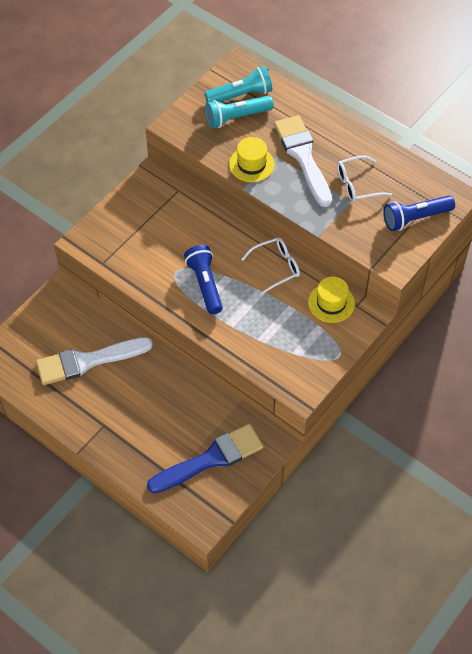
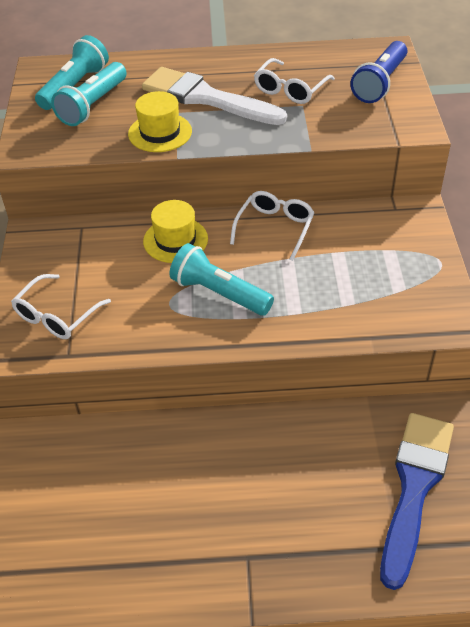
camera: 40 degrees left, 10 degrees down
(87, 361) = (144, 496): white brush -> none
(116, 237) = (56, 316): none -> white glasses
(205, 284) = (219, 293): blue flashlight -> turquoise flashlight
(331, 303) = (369, 222): yellow hat -> yellow hat (175, 240)

